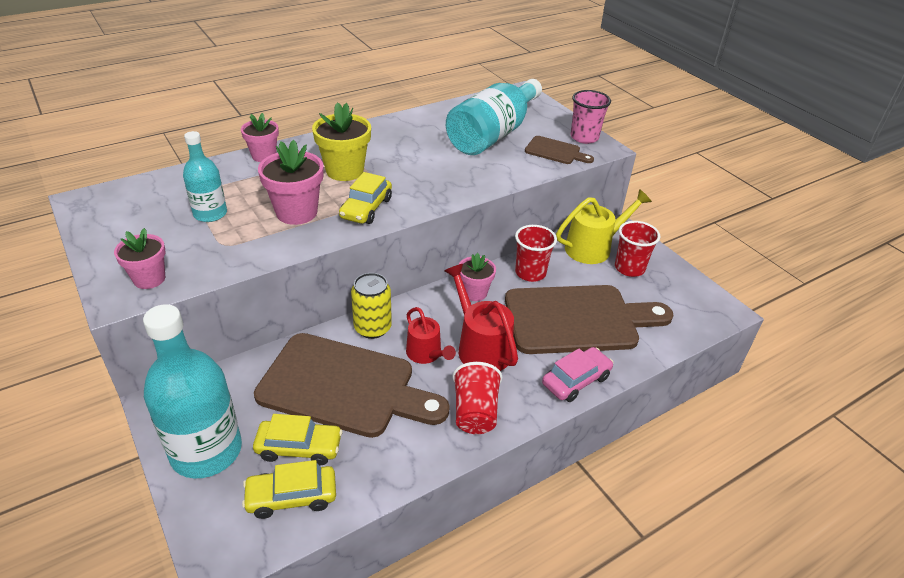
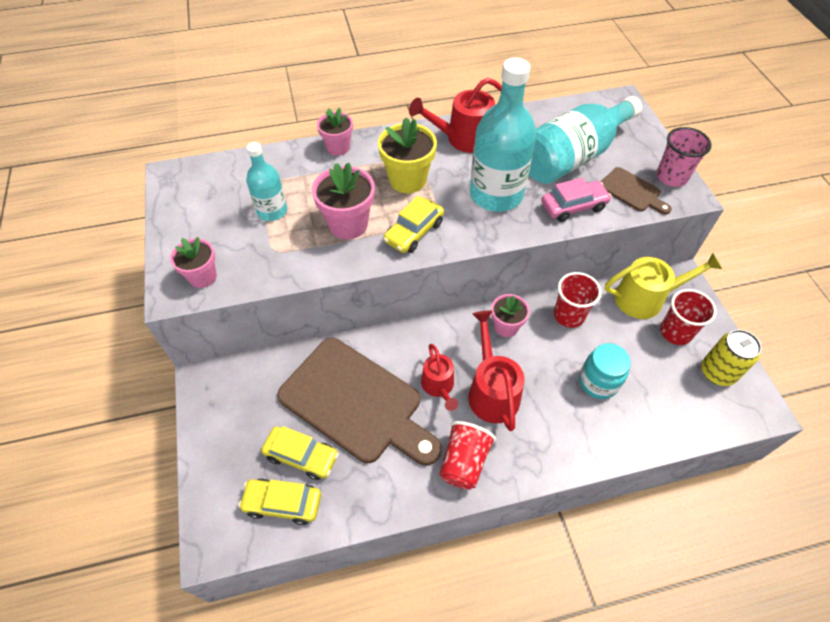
camera: 20 degrees right, 15 degrees up
(206, 451) = (227, 438): turquoise bottle -> turquoise bottle (496, 194)
(372, 328) = (399, 345): yellow can -> yellow can (717, 372)
(387, 134) = (463, 139): none -> red watering can
(576, 380) = (572, 452): pink car -> pink car (573, 206)
(577, 319) = (598, 382): brown cutting board -> turquoise jar

